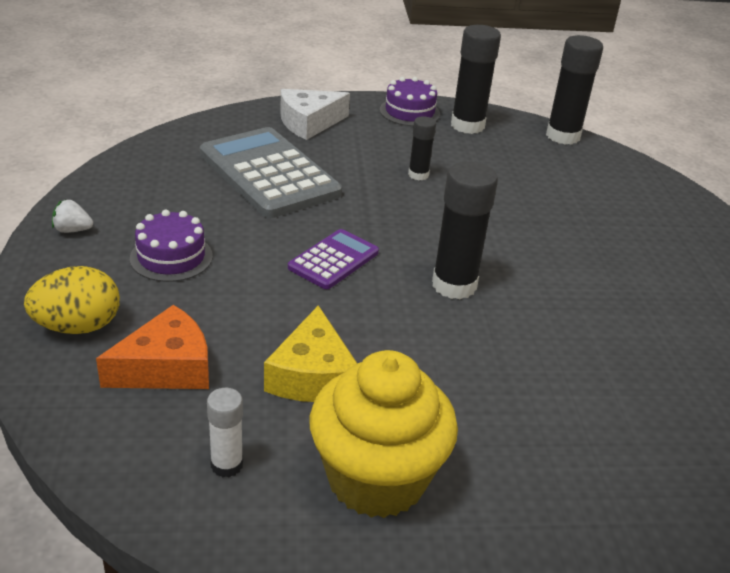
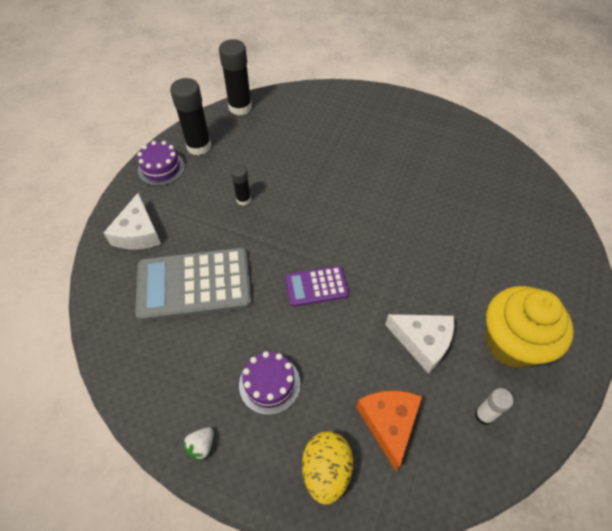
camera: 60 degrees left, 20 degrees up
(312, 375) = (423, 342): yellow cheese -> white cheese
(334, 260) = (316, 286): purple calculator -> purple calculator turned 75 degrees counterclockwise
(454, 285) = (367, 235): black glue stick -> none

